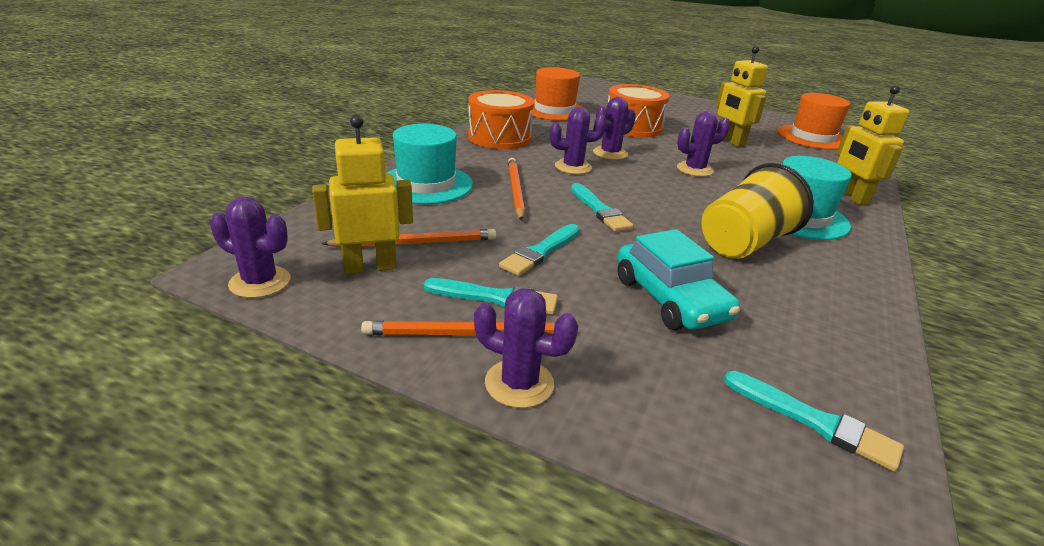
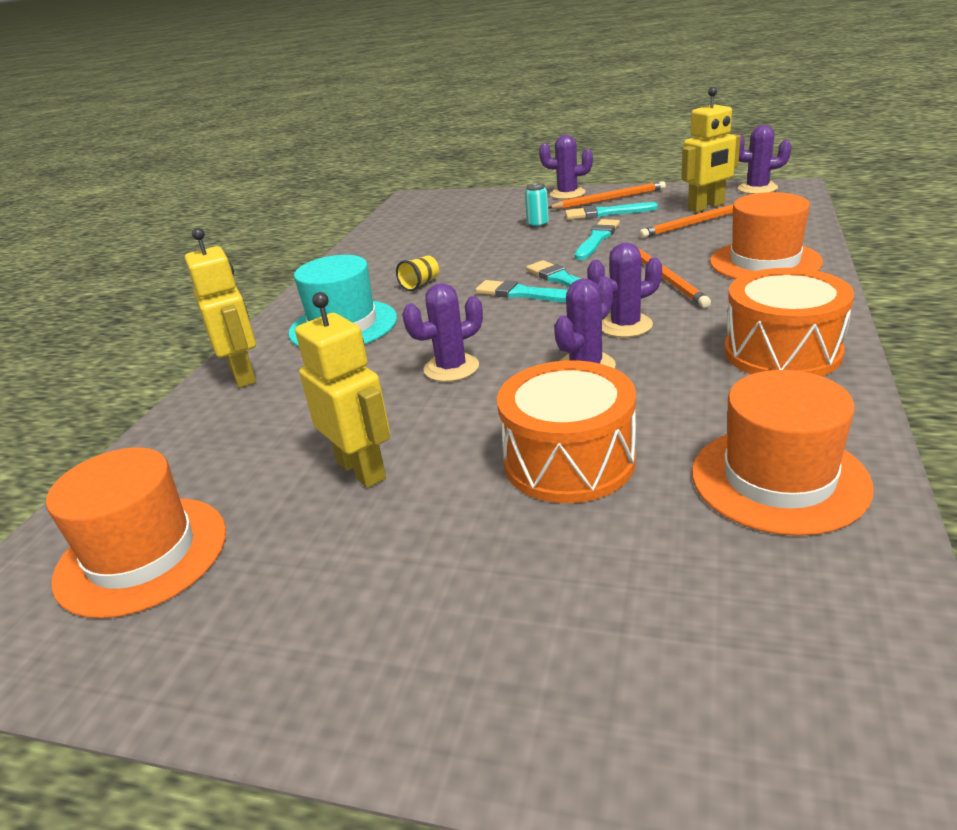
camera: 175 degrees right, 0 degrees up
(426, 184) = (765, 262): turquoise hat -> orange hat
(600, 304) = (538, 224): none -> turquoise can
(670, 299) = (491, 236): turquoise car -> none
(744, 243) = (420, 284): yellow cup -> yellow cup, size x0.42
(814, 421) = (421, 213): turquoise brush -> turquoise brush (524, 294)

